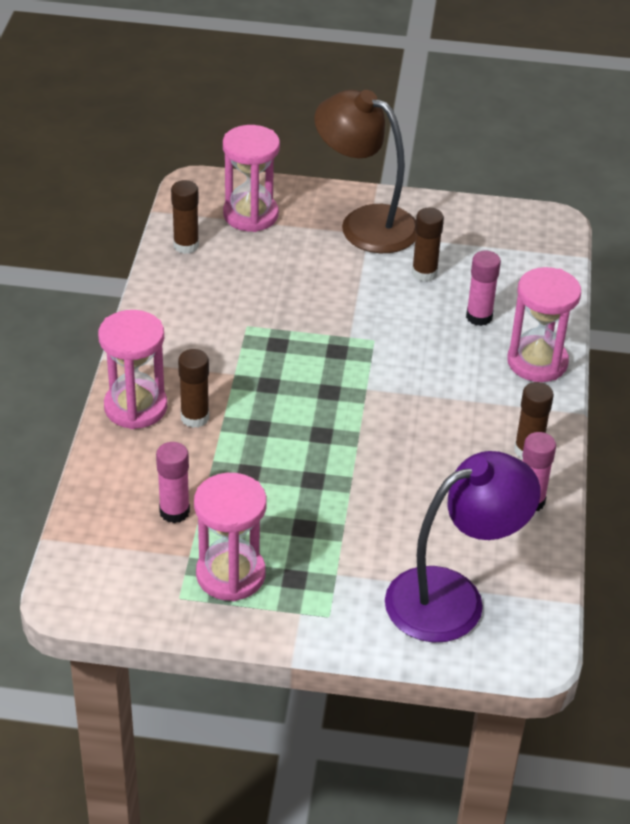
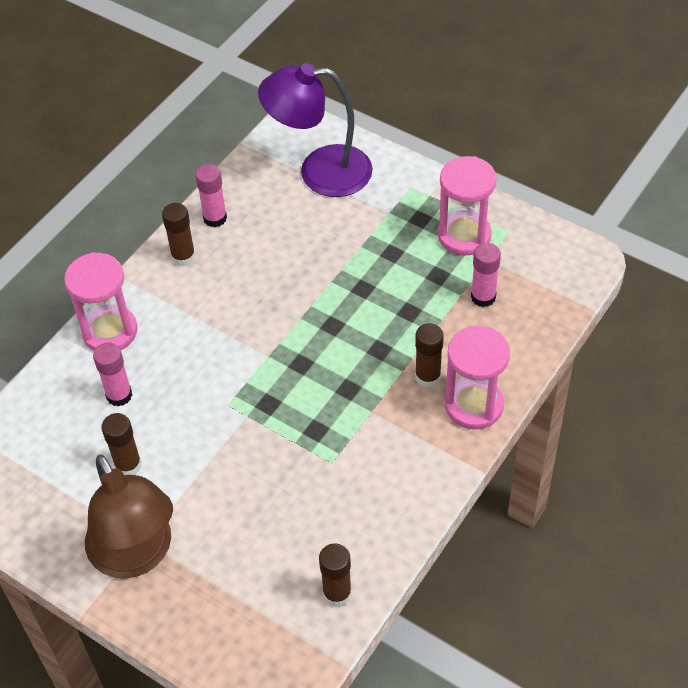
camera: 150 degrees left, 10 degrees up
(250, 215) = (246, 615): pink hourglass -> none

